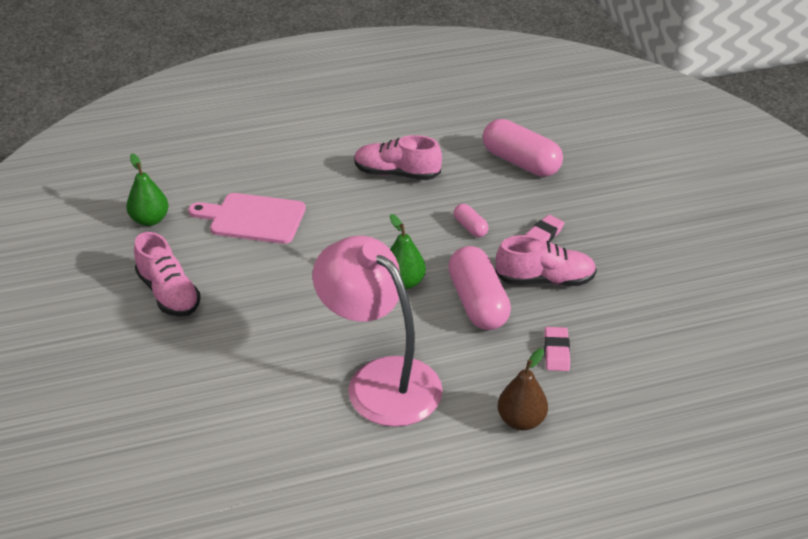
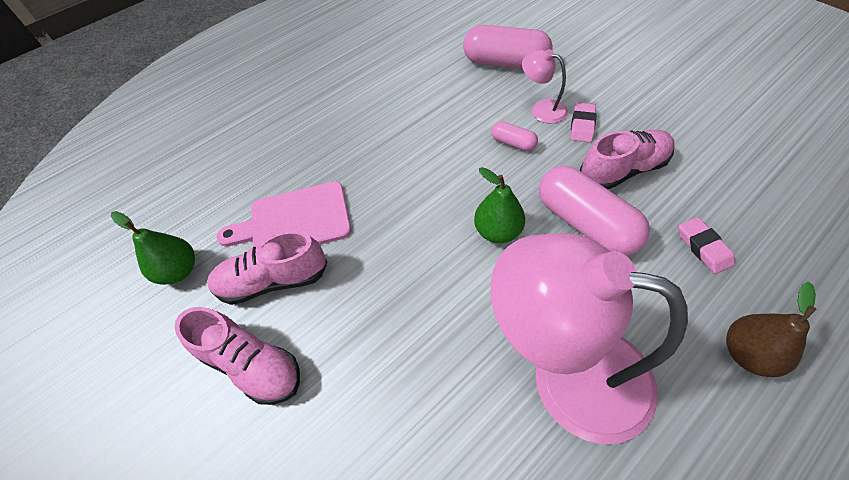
camera: 20 degrees left, 15 degrees up
(396, 173) = (405, 115): pink shoe -> pink shoe (273, 281)
(519, 211) = (541, 109): none -> pink lamp

